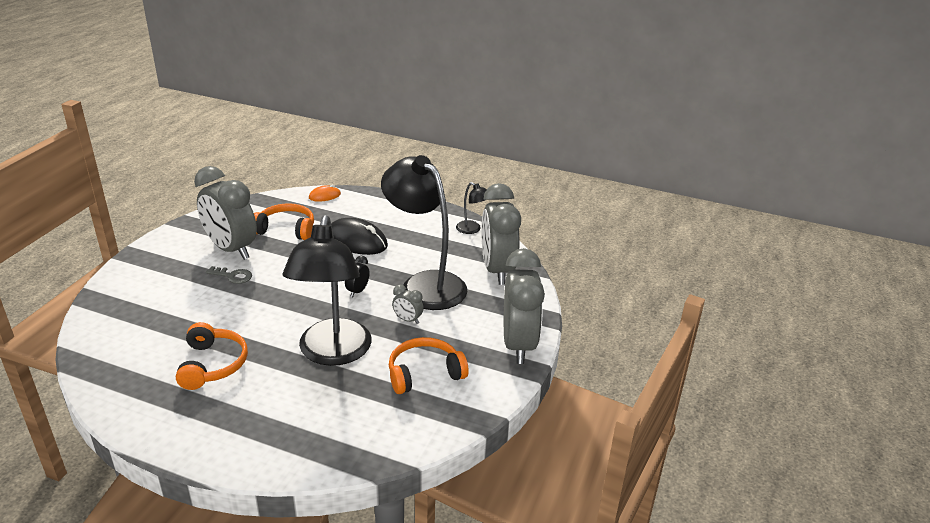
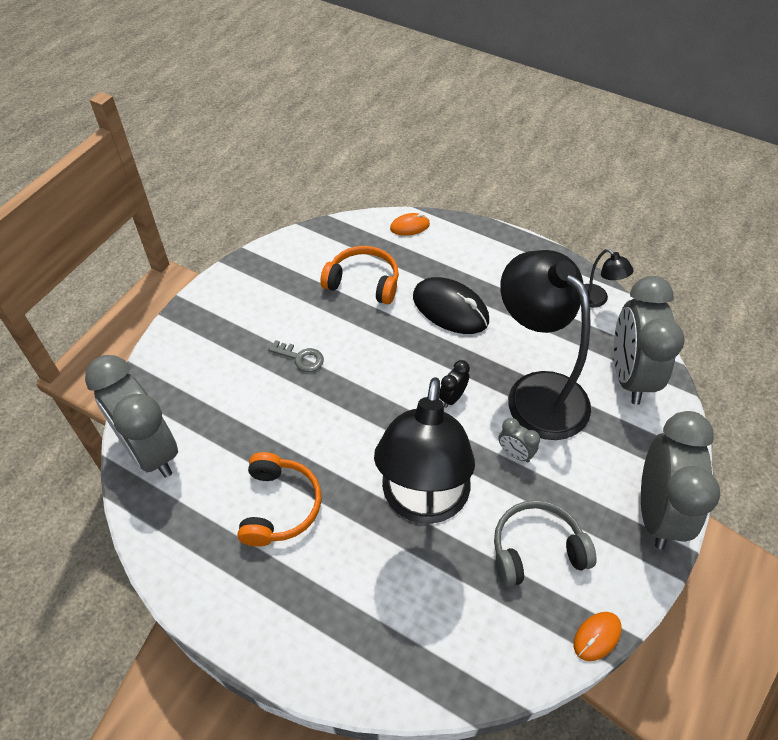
camera: 10 degrees right, 20 degrees up
(231, 249) = (298, 312): grey clock -> grey clock (151, 451)
(424, 373) = (536, 549): orange headphones -> grey headphones
(472, 419) = (597, 636): none -> orange mouse

